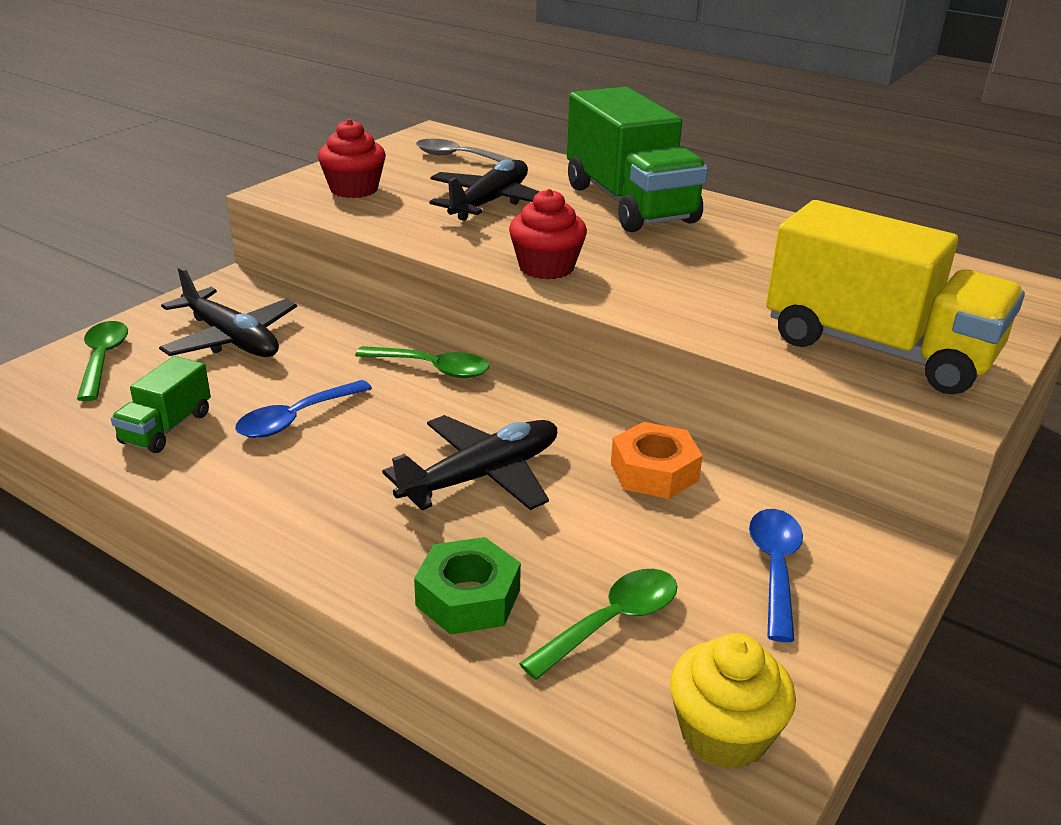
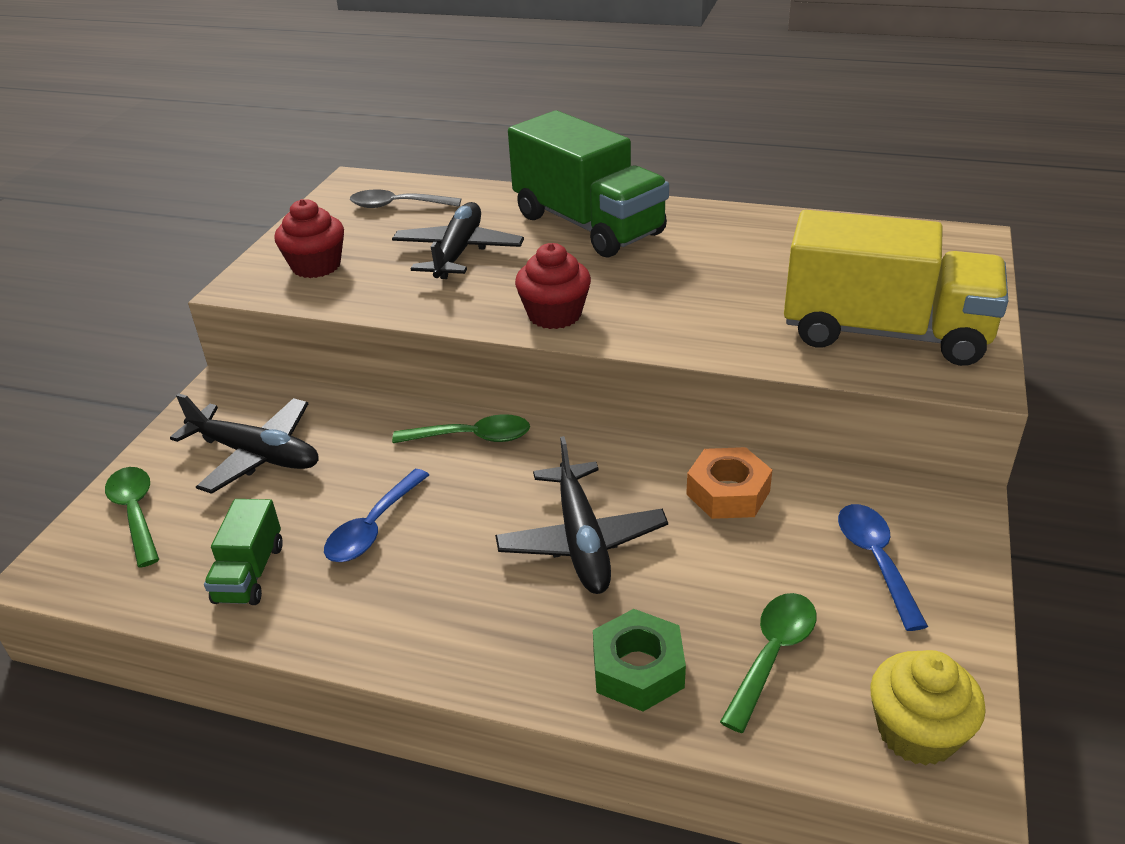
camera: 15 degrees left, 5 degrees up
(482, 476) = (581, 540): black plane -> black plane turned 135 degrees clockwise

